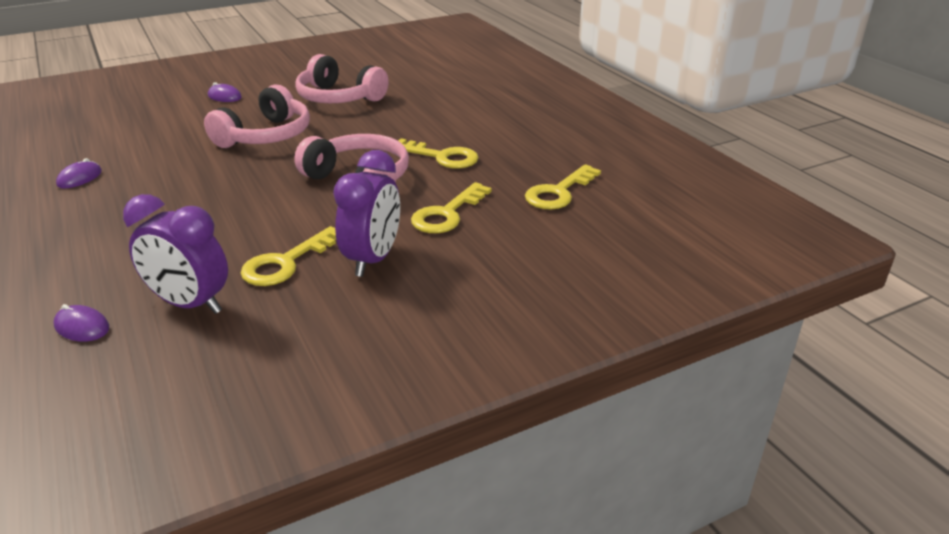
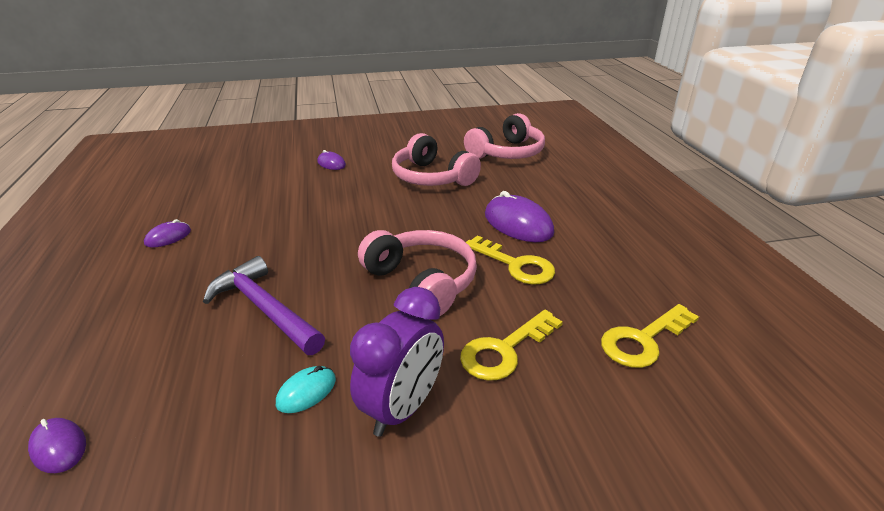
camera: 15 degrees right, 0 degrees up
(190, 304) = (181, 437): purple clock -> none
(218, 217) = (265, 309): none -> purple hammer
(266, 136) = (350, 212): pink headphones -> pink headphones (507, 153)
(286, 262) = (306, 391): yellow key -> turquoise mouse
(436, 126) = (518, 224): none -> purple mouse

